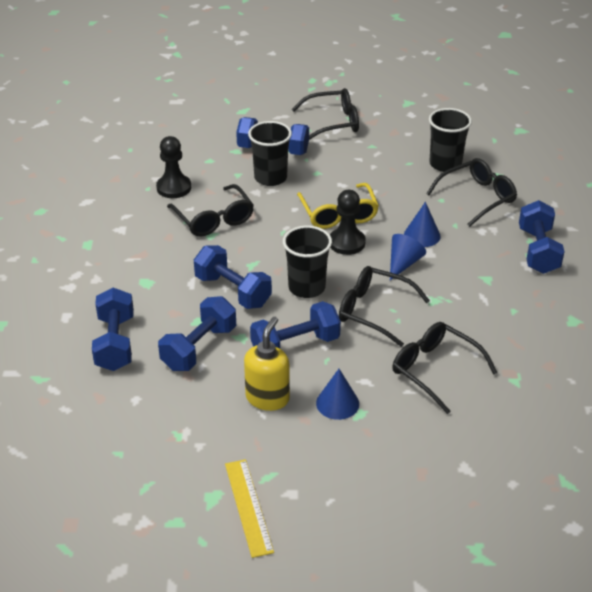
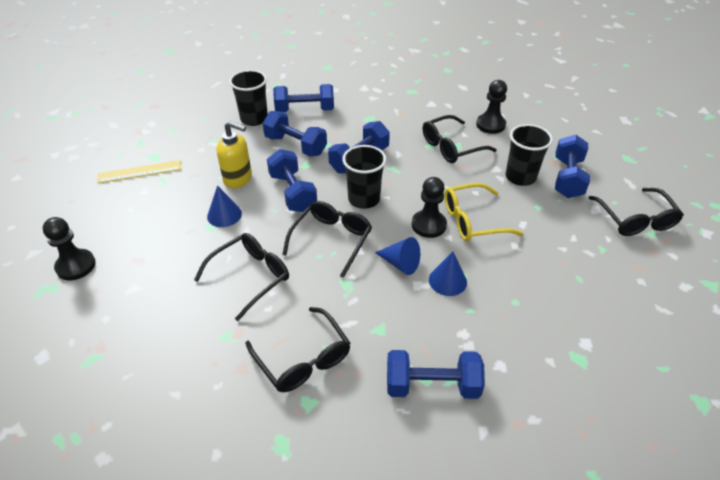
camera: 90 degrees right, 5 degrees up
(438, 534) = (76, 266): none -> black pawn
(445, 164) = (588, 311): black cup -> black cup (254, 119)
(477, 198) = (527, 336): black glasses -> black glasses (303, 359)

